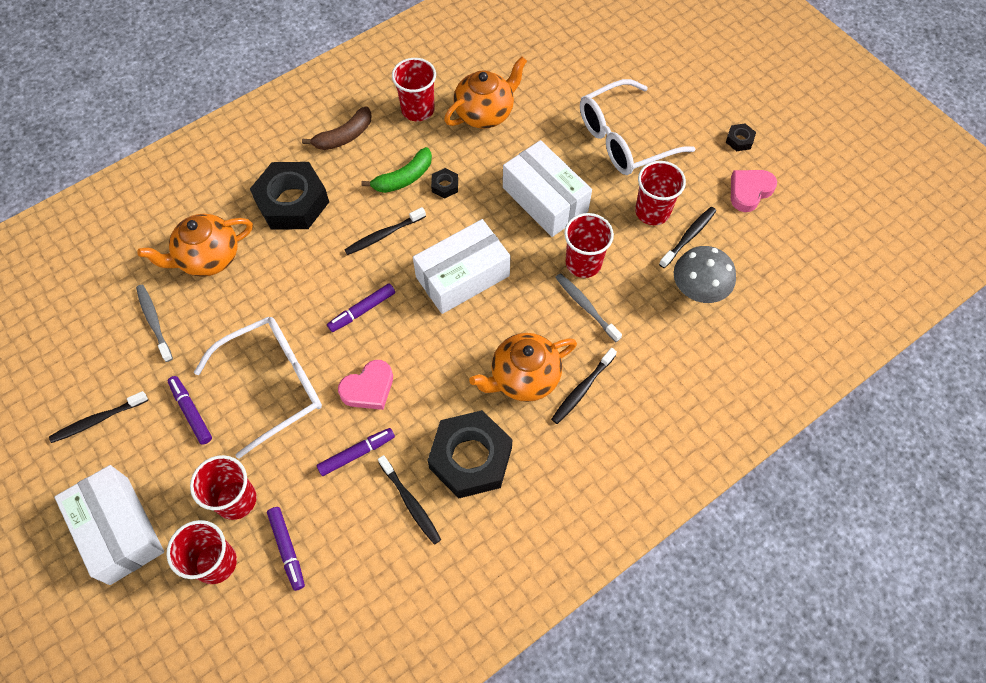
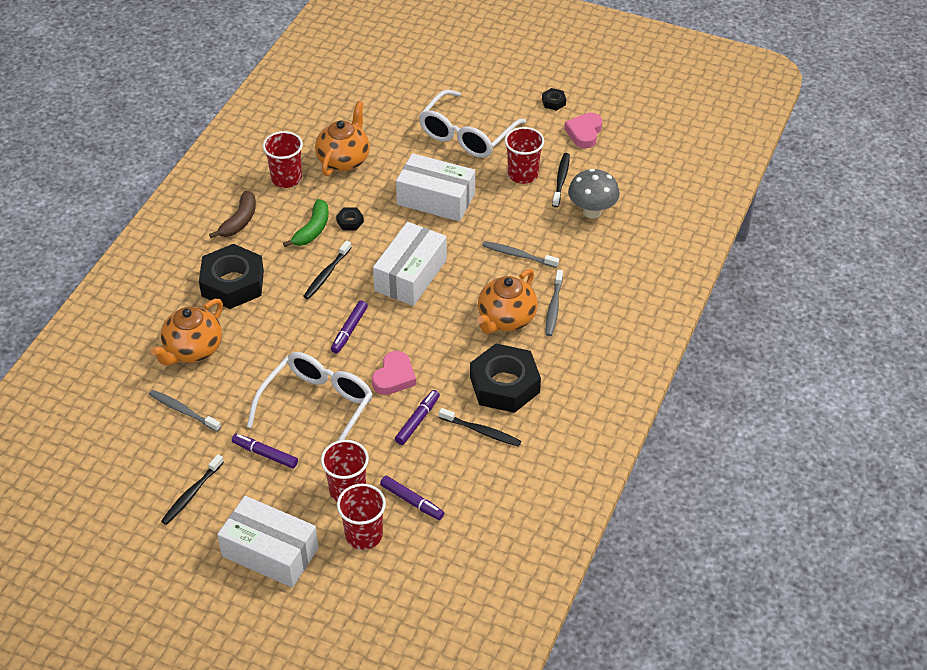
camera: 30 degrees left, 15 degrees down
(582, 389) = (553, 307): black toothbrush -> grey toothbrush
(583, 263) = (496, 228): red cup -> none

